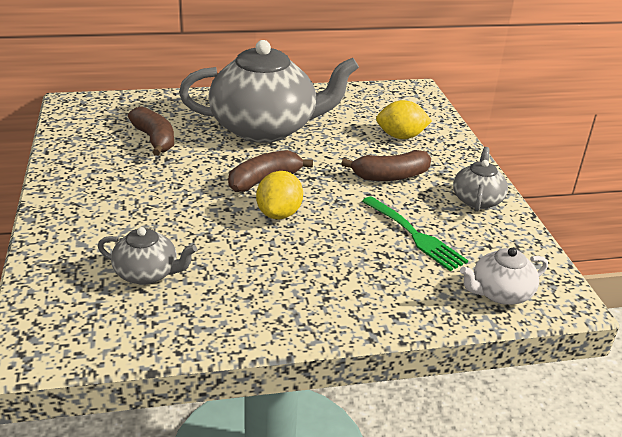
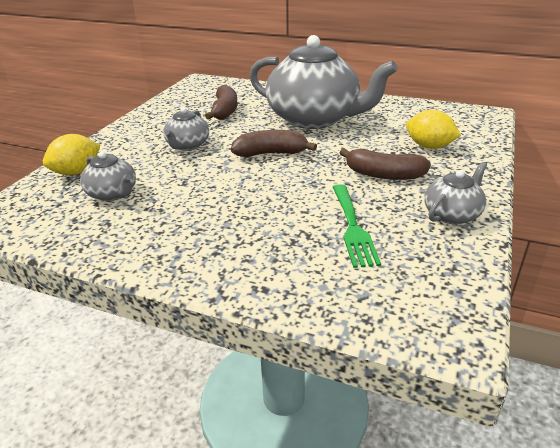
camera: 35 degrees right, 0 degrees up
(162, 193) = (187, 145): none -> grey teapot
(279, 214) = (254, 179): yellow lemon -> yellow lemon (77, 172)
(500, 293) = (384, 305): white teapot -> none

